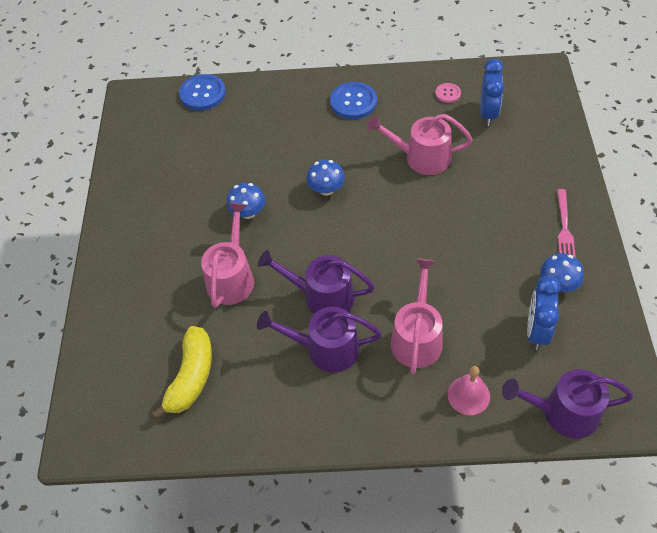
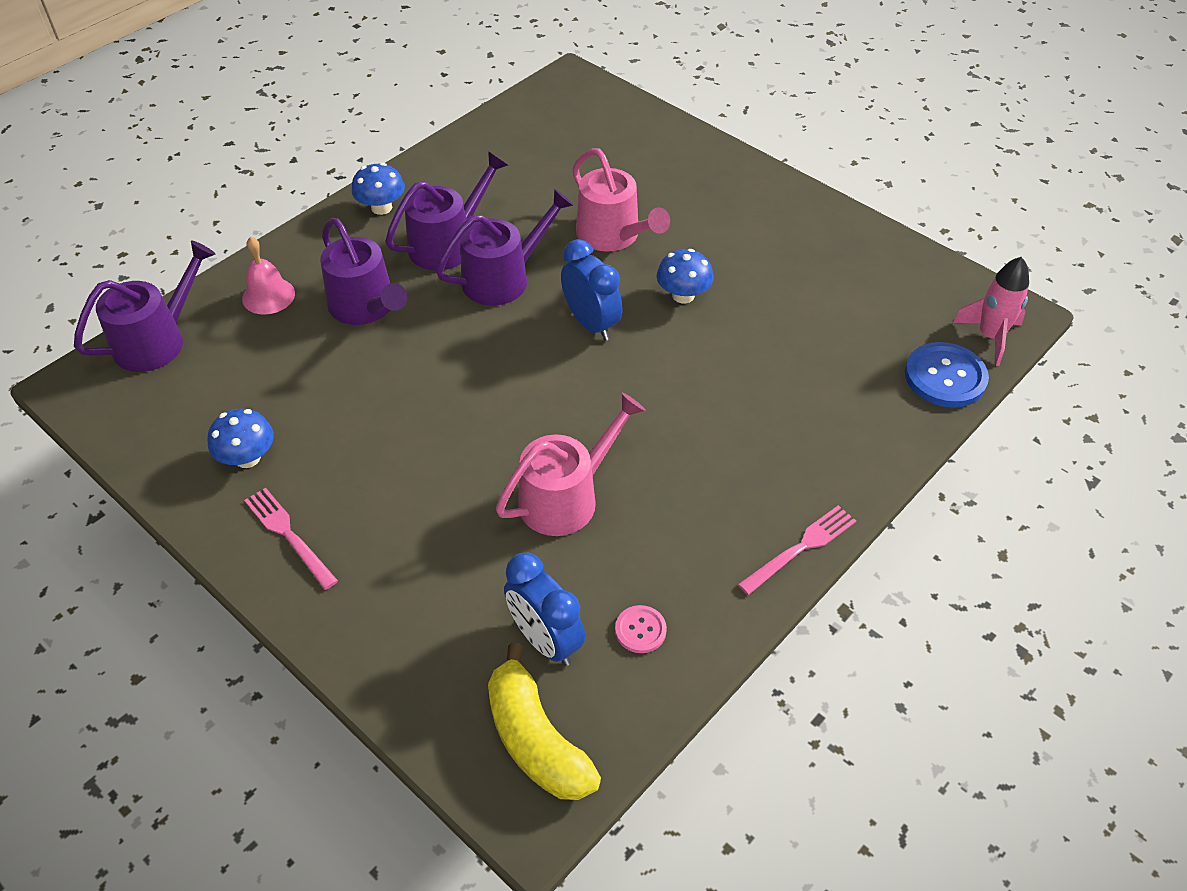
camera: 130 degrees right, 5 degrees down
(157, 95) = (990, 337): none -> pink rocket
(191, 377) = (542, 156): yellow banana -> yellow banana (536, 740)
(326, 189) = (633, 375): blue mushroom -> blue mushroom (381, 207)
(353, 78) = (801, 548): none -> pink fork
(353, 102) = (752, 510): blue button -> none
(417, 338) = (366, 307): pink watering can -> purple watering can
(536, 331) = (238, 393): blue clock -> blue clock (591, 324)

